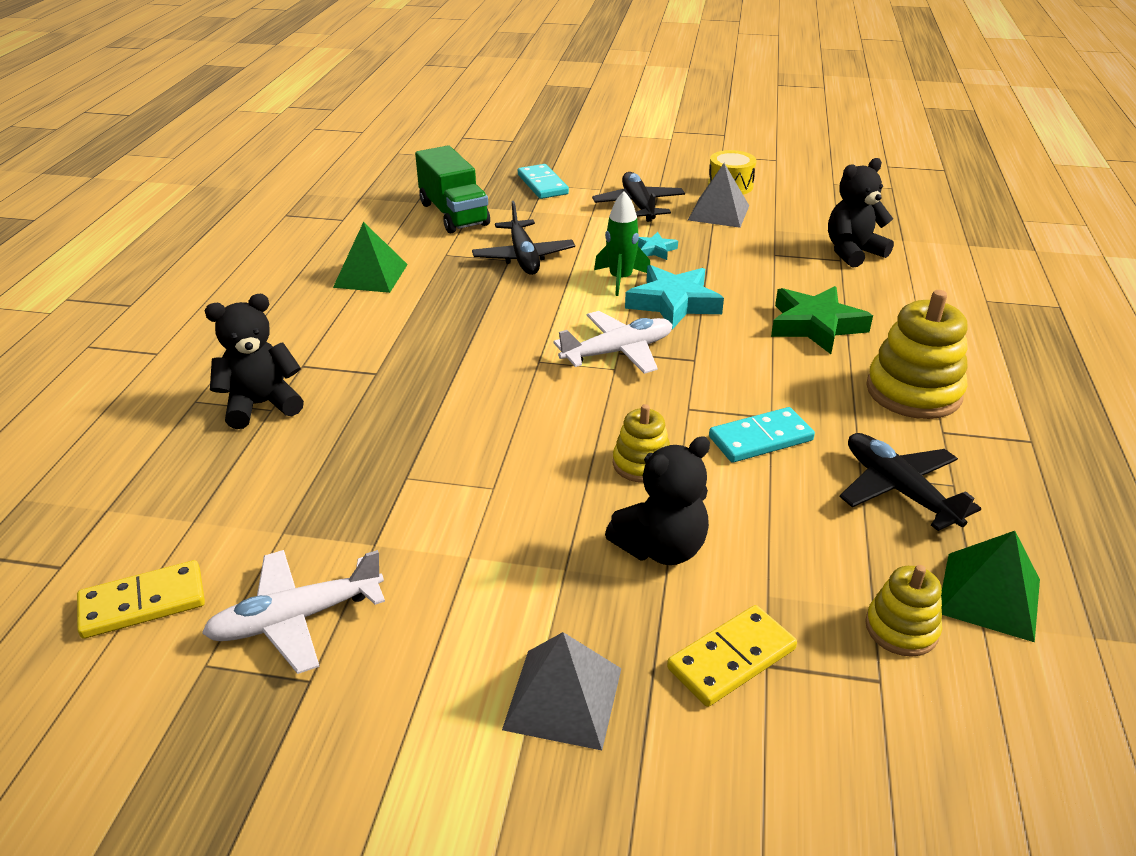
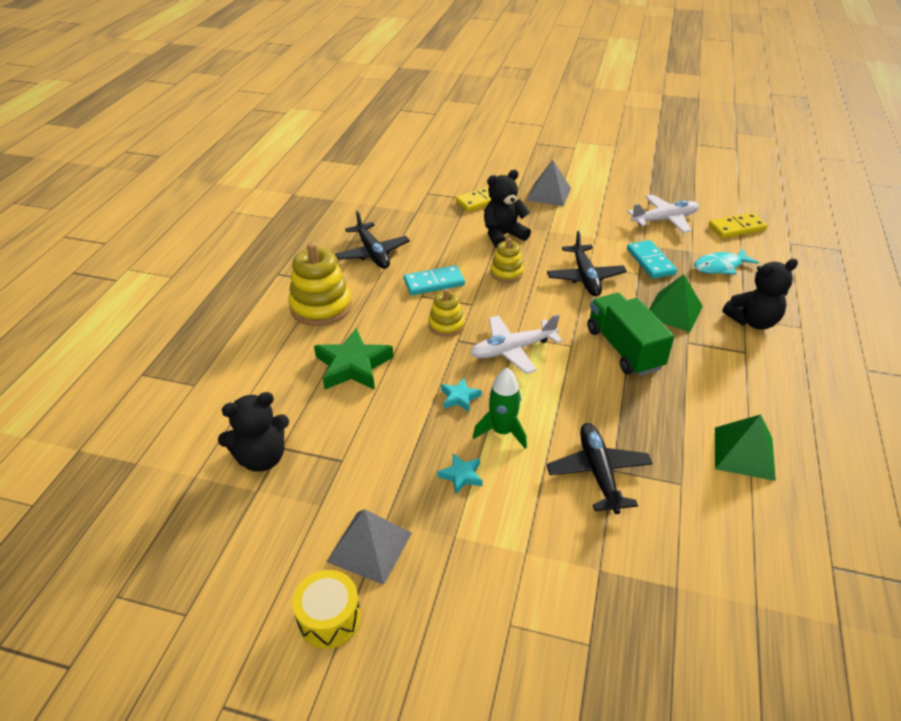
camera: 175 degrees left, 5 degrees up
(248, 499) = (720, 266): none -> turquoise fish
(453, 214) = (697, 568): green truck -> green truck (624, 349)
(542, 184) = (592, 644): turquoise domino -> turquoise domino (650, 261)
(638, 205) = (464, 573): black plane -> black plane (585, 277)
(673, 303) = (460, 397): turquoise star -> turquoise star, size x0.50
(901, 629) = (409, 205): yellow stacking toy -> yellow stacking toy (446, 325)
(989, 596) = (364, 213): green pyramid -> green pyramid (673, 311)

